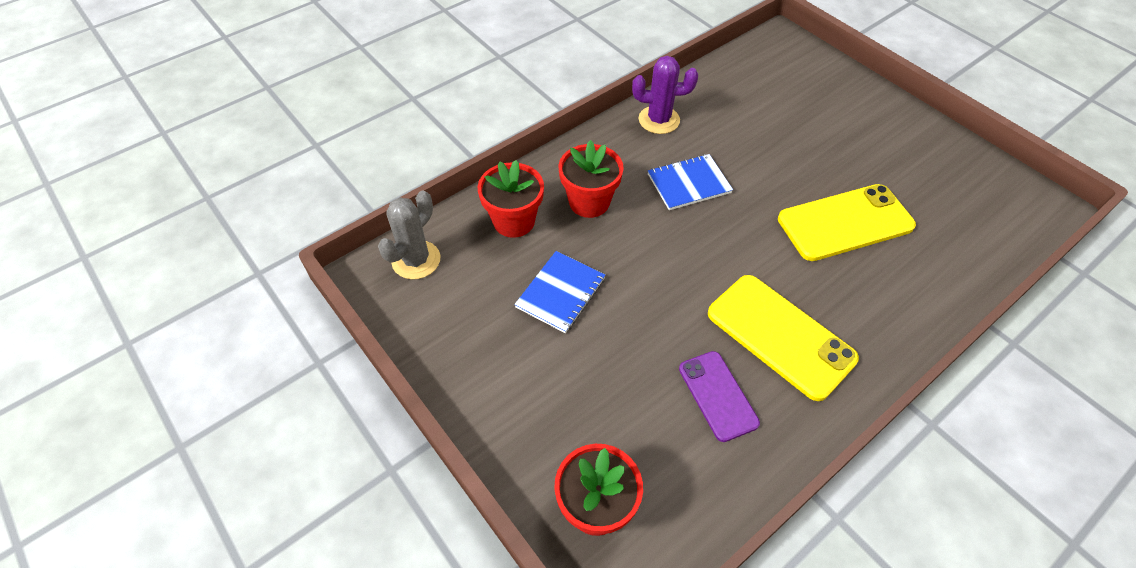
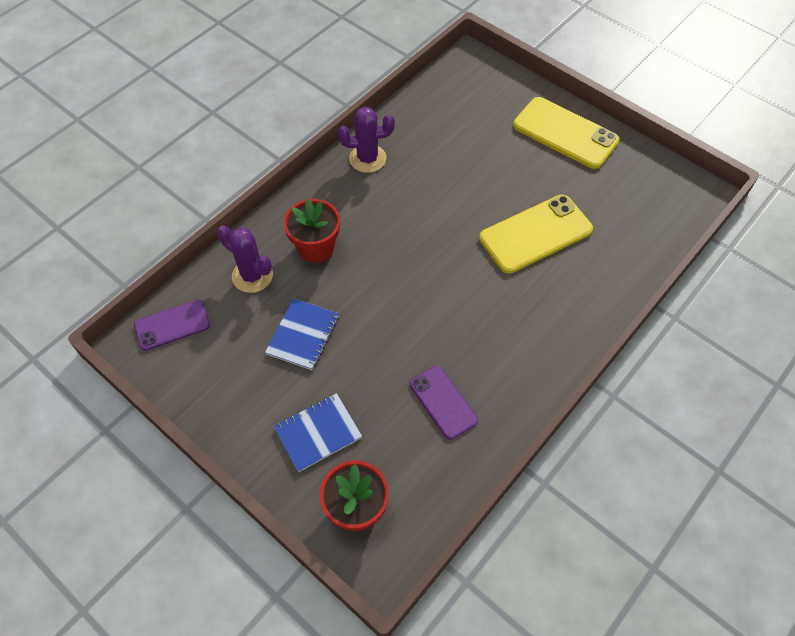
camera: 10 degrees left, 5 degrees up
(416, 260) = (172, 325): grey cactus -> purple phone
(514, 221) = (252, 276): red flower pot -> purple cactus
(689, 183) = (400, 217): blue notebook -> blue notebook (318, 433)
(780, 336) = (489, 343): yellow phone -> yellow phone (565, 133)

